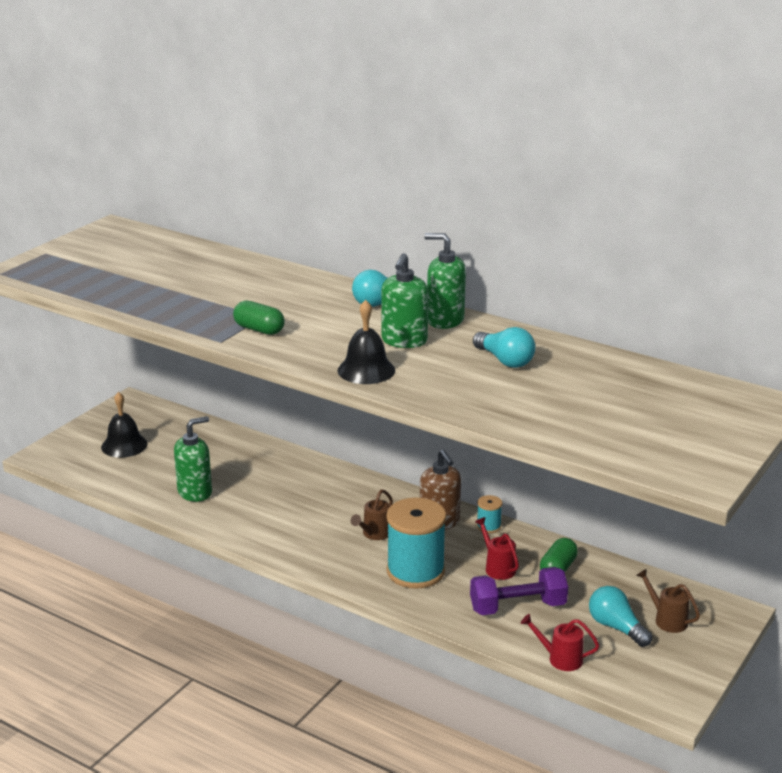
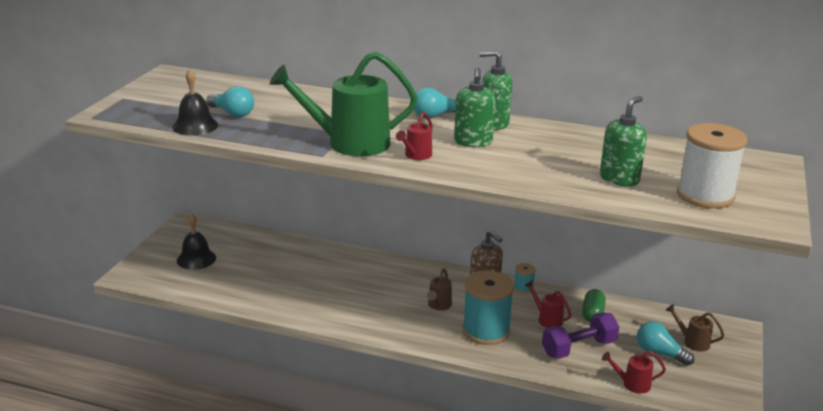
camera: 15 degrees left, 0 degrees up
(195, 492) = (275, 290): green soap dispenser -> green soap dispenser (619, 179)
(259, 329) = (349, 143): green capsule -> green watering can
(326, 352) = (416, 156): none -> red watering can
(366, 370) = (459, 167): black bell -> black bell (195, 126)
(505, 360) = (562, 149): turquoise light bulb -> turquoise light bulb (232, 113)
(639, 435) = (705, 195): none -> white spool

